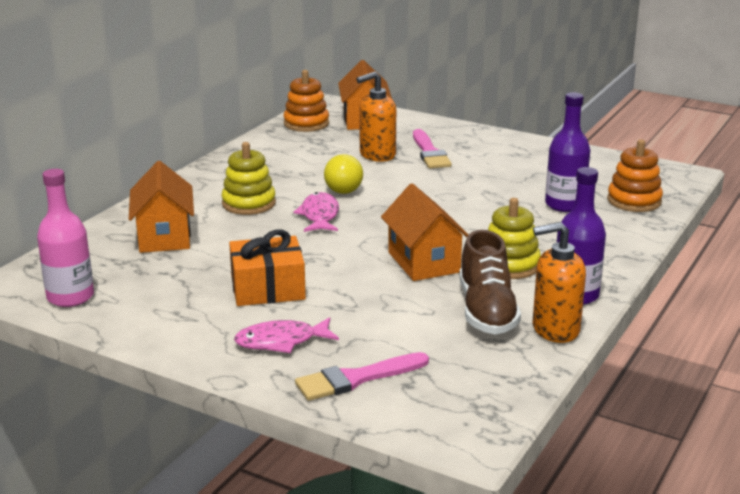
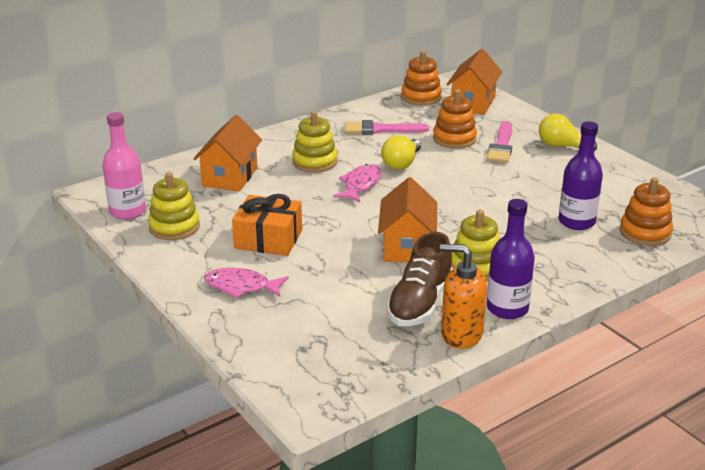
camera: 25 degrees right, 5 degrees up
(145, 300) = (174, 227): none -> yellow stacking toy
(356, 379) = (269, 332): pink brush -> pink brush (380, 129)
(377, 155) = (454, 139): orange soap dispenser -> orange stacking toy
(488, 143) = (562, 146): none -> yellow light bulb

